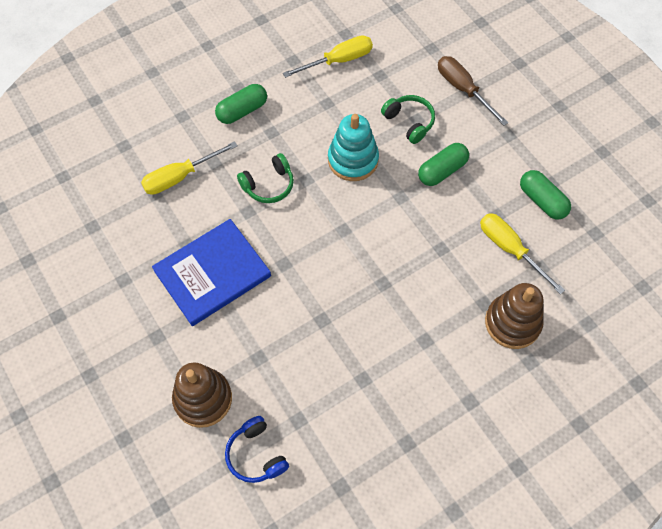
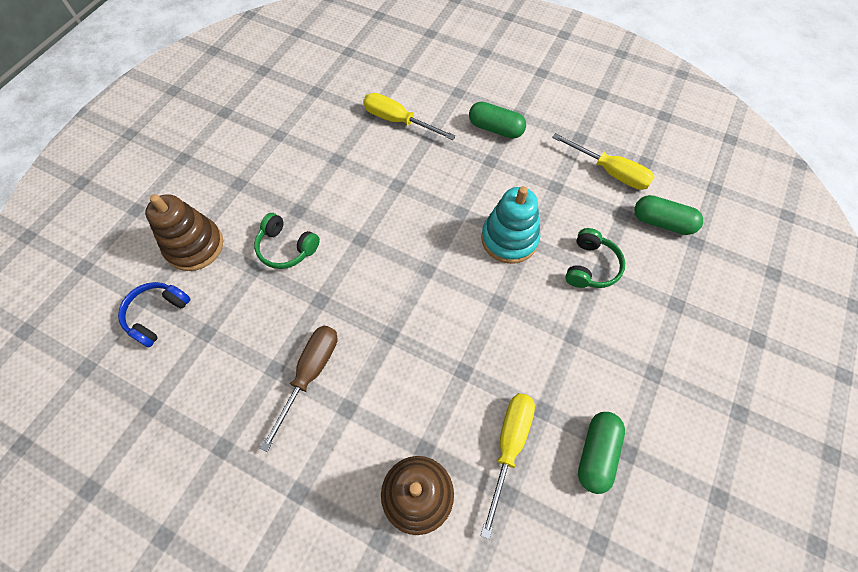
camera: 60 degrees right, 0 degrees up
(212, 273) = (319, 191): blue book -> none
(268, 185) = (434, 186): green headphones -> green headphones (286, 248)
(442, 171) = (557, 326): green capsule -> green capsule (662, 222)
(463, 89) = (672, 297): brown screwdriver -> brown screwdriver (310, 374)

